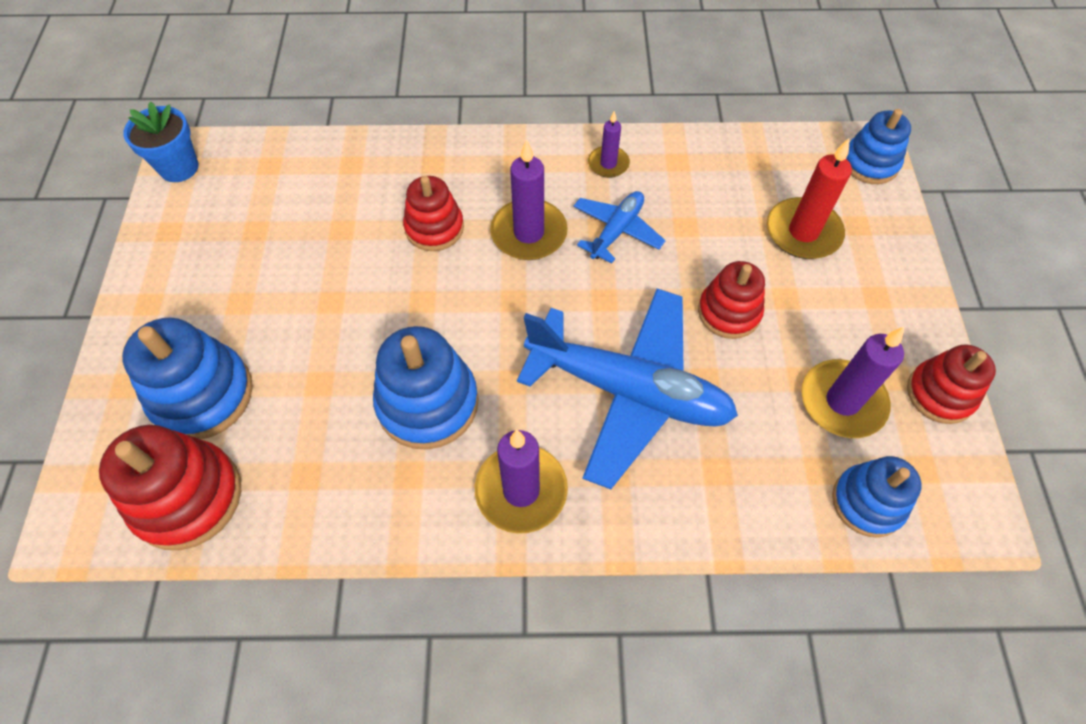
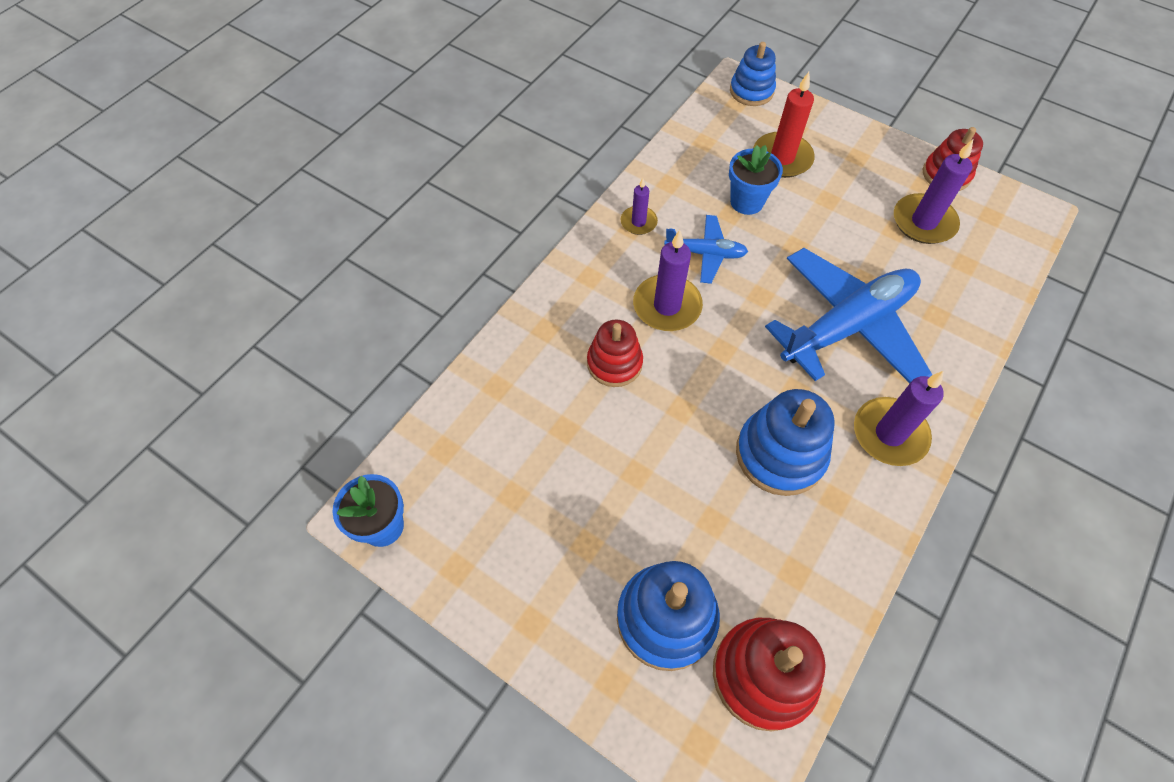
camera: 55 degrees left, 0 degrees up
(616, 231) = (705, 253): blue plane -> blue plane turned 120 degrees clockwise
(714, 231) = (746, 202): none -> blue flower pot
(729, 312) = (819, 235): red stacking toy -> none
(867, 502) = (999, 255): blue stacking toy -> none

